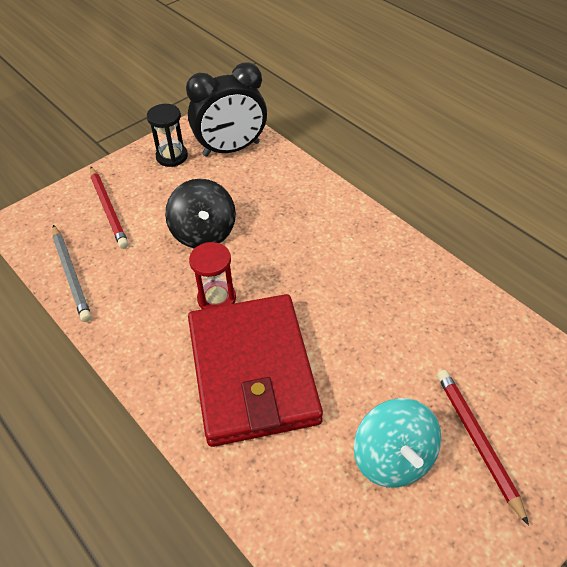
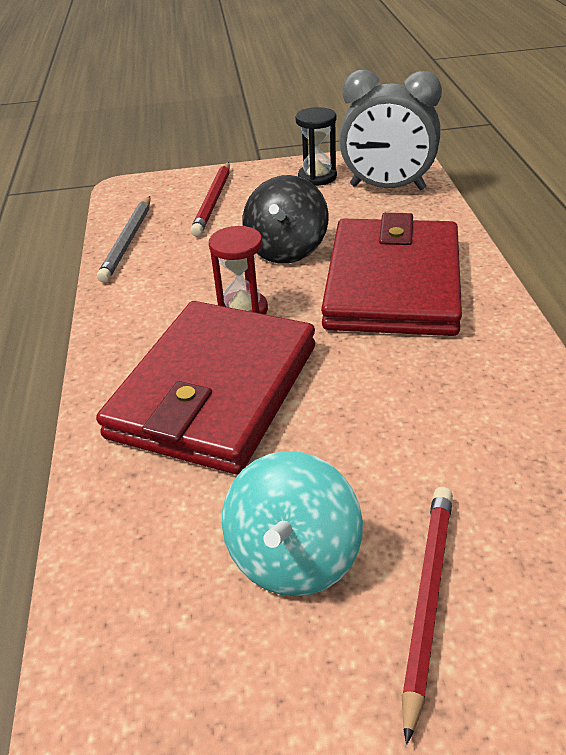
camera: 35 degrees right, 10 degrees down
(231, 149) = (387, 187): black clock -> grey clock
(299, 233) = (393, 283): none -> red wallet

